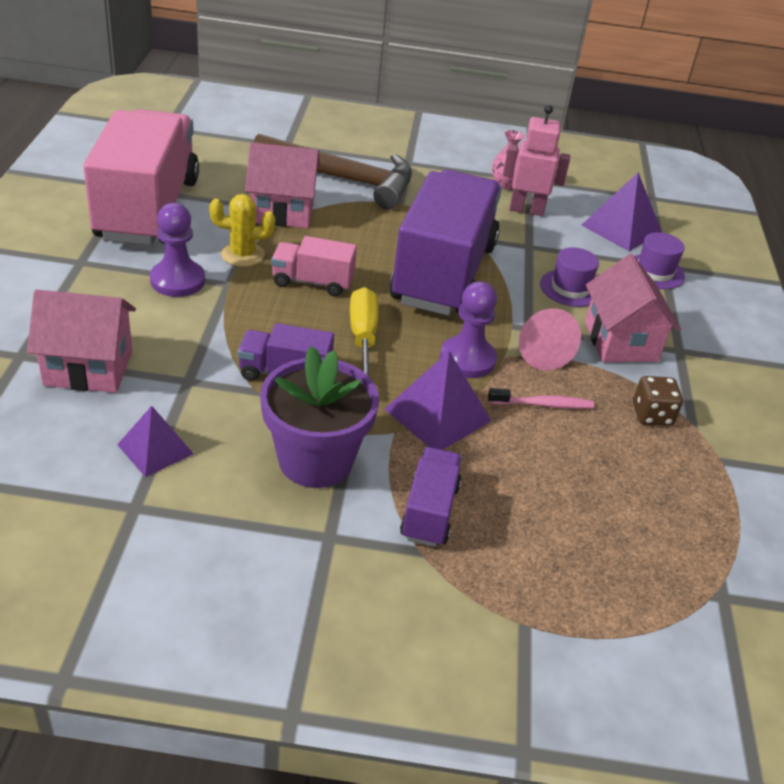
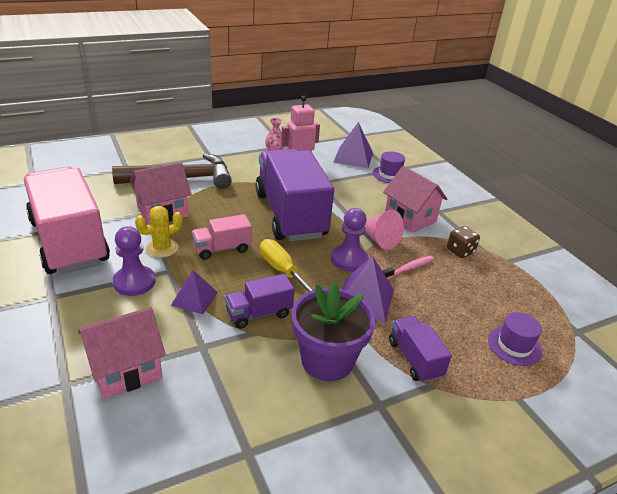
camera: 30 degrees left, 5 degrees down
(155, 449) = (224, 404): purple pyramid -> purple pyramid (194, 298)
(570, 288) = (360, 198): purple hat -> purple hat (514, 346)

